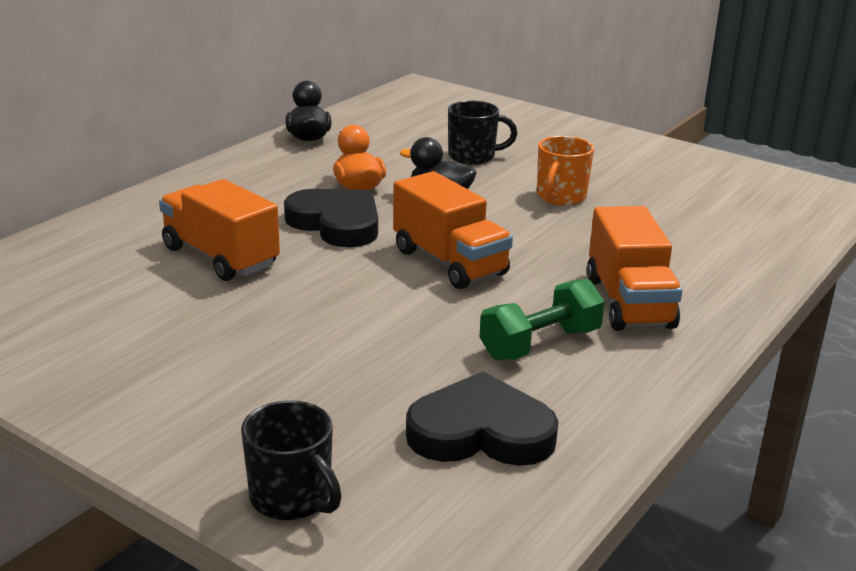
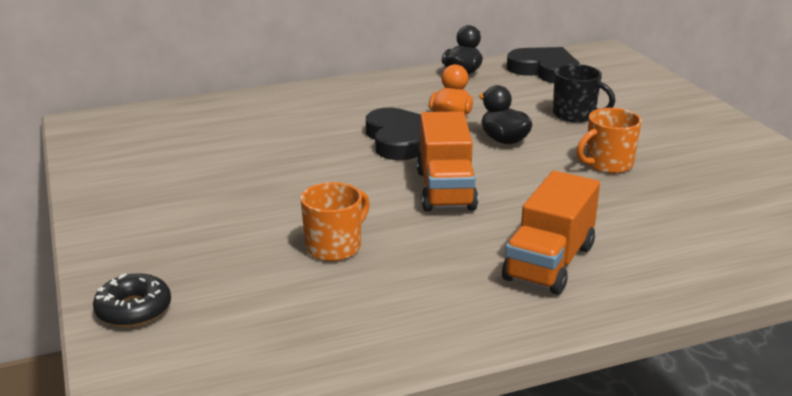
camera: 35 degrees right, 0 degrees up
(220, 257) = (292, 142): orange truck -> none
(292, 498) = (134, 310): black mug -> black donut
(418, 354) = (335, 247): none -> orange mug
(481, 432) = (304, 315): black heart -> black heart (545, 70)
(540, 344) = (432, 270): green dumbbell -> none

